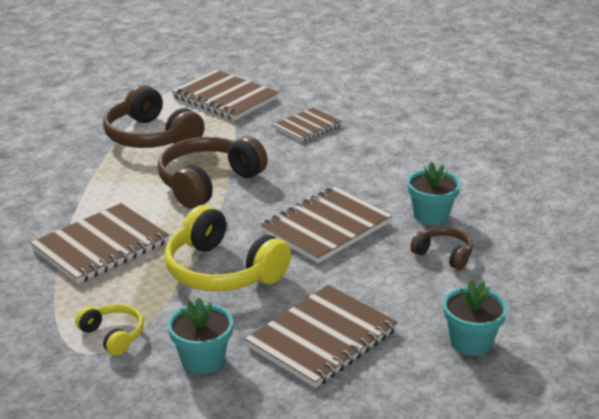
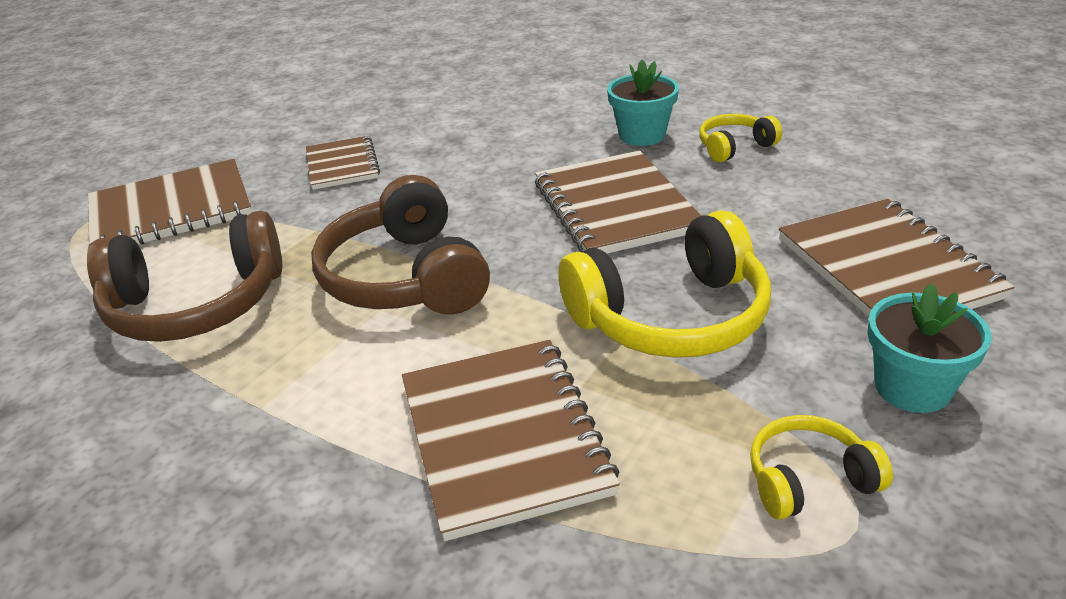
camera: 60 degrees left, 5 degrees up
(444, 255) = (734, 147): brown headphones -> yellow headphones
(471, 342) = (925, 172): turquoise flower pot -> none

